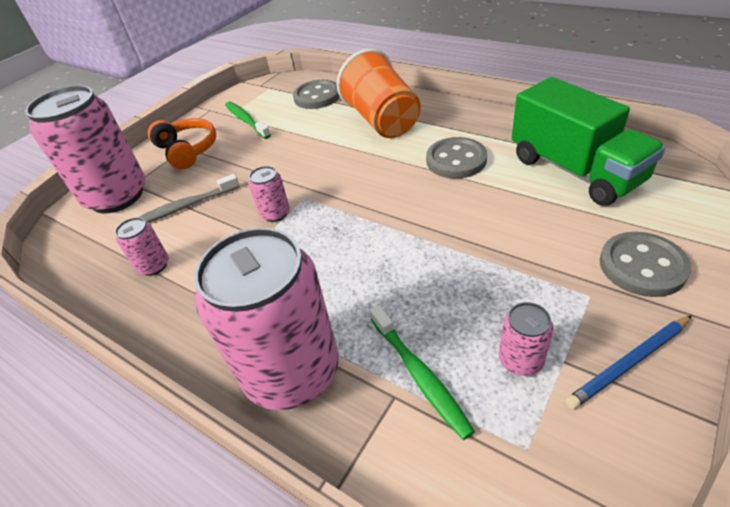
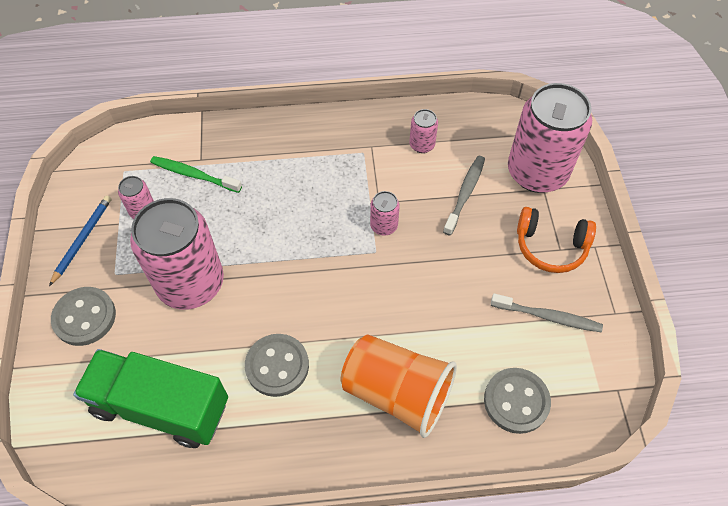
camera: 135 degrees right, 15 degrees up
(246, 120) = (548, 316): green toothbrush -> grey toothbrush
(292, 371) = (264, 141): pink can -> pink can (191, 283)

